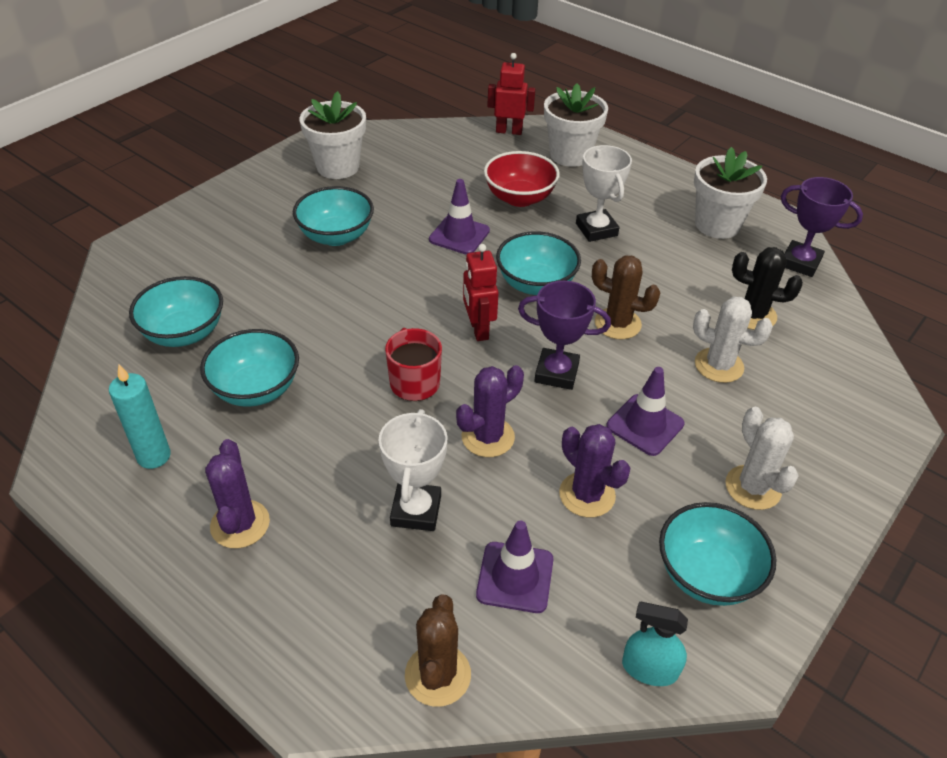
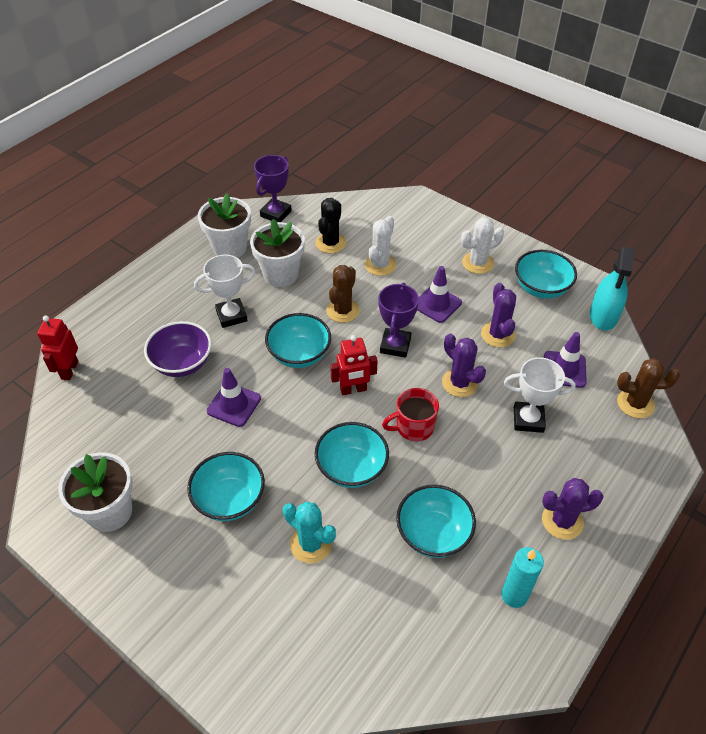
camera: 90 degrees left, 5 degrees up
(184, 333) = (371, 606): turquoise bowl -> turquoise bowl (351, 468)
(269, 291) = (311, 544): none -> turquoise cactus
(519, 198) = (182, 363): red bowl -> purple bowl
(570, 155) = (119, 327): white flower pot -> white flower pot (280, 274)
(587, 495) = (498, 334): purple cactus -> purple cactus turned 60 degrees counterclockwise
(649, 669) = (603, 316): turquoise spray bottle -> turquoise spray bottle, size x1.51

